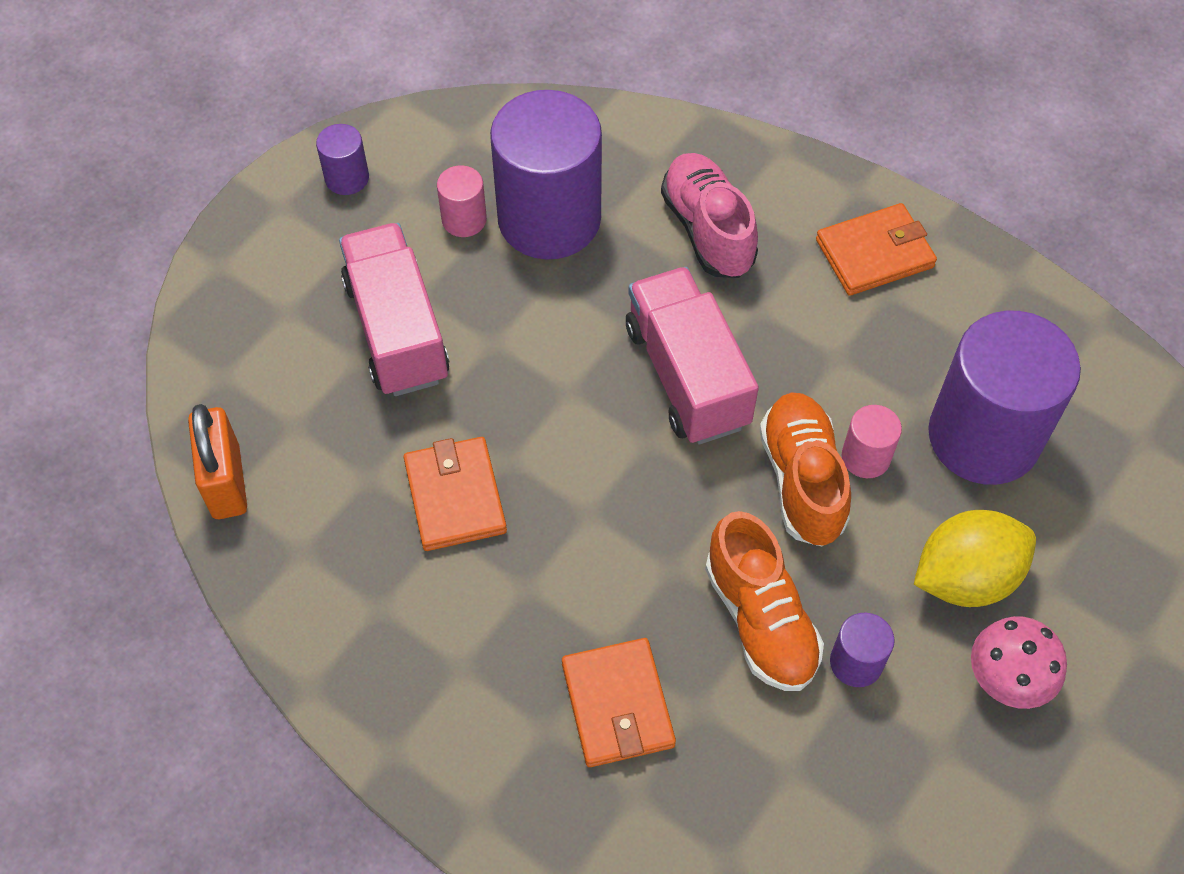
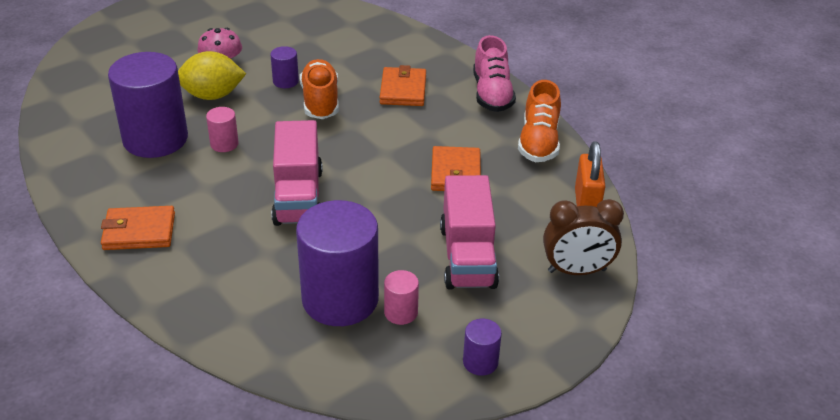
camera: 165 degrees left, 20 degrees down
(235, 345) = (577, 271): none -> brown clock
(708, 230) = (236, 268): pink shoe -> pink shoe (492, 94)
(802, 480) = (264, 142): orange shoe -> orange shoe (538, 142)

